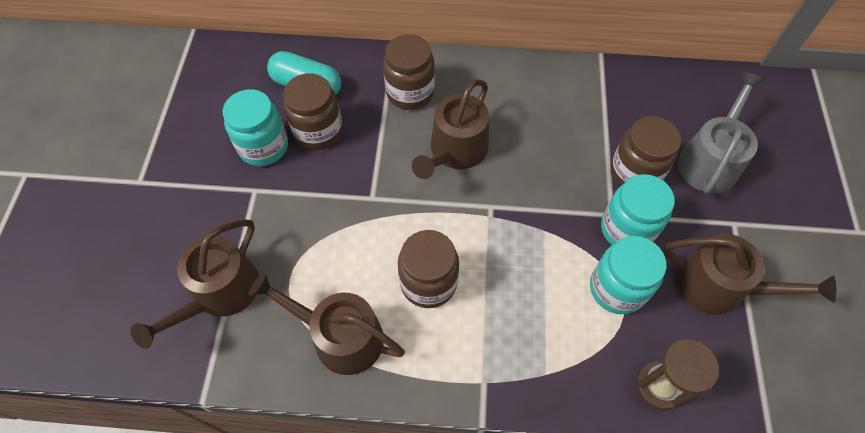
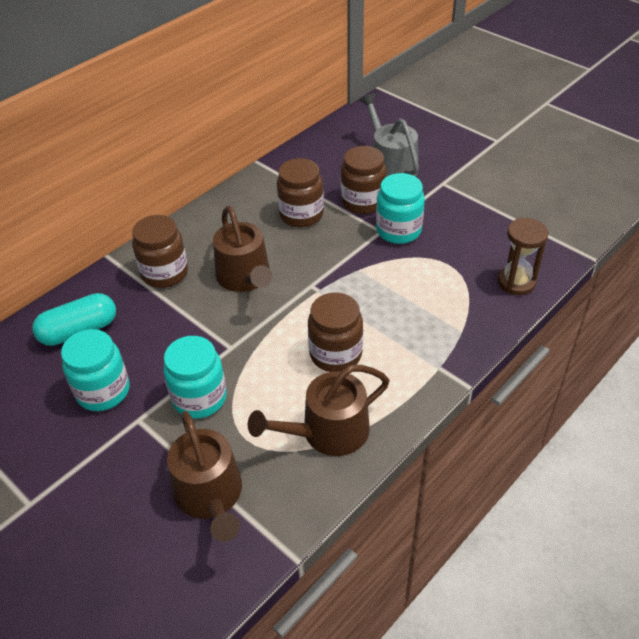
camera: 50 degrees left, 15 degrees down
(318, 131) = (131, 347): brown jar -> brown jar (301, 215)
(617, 288) = (435, 260): turquoise jar -> turquoise jar (199, 398)
(718, 286) = (476, 216): brown watering can -> none

